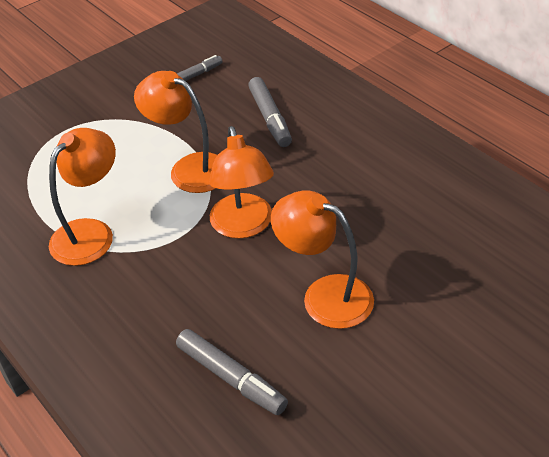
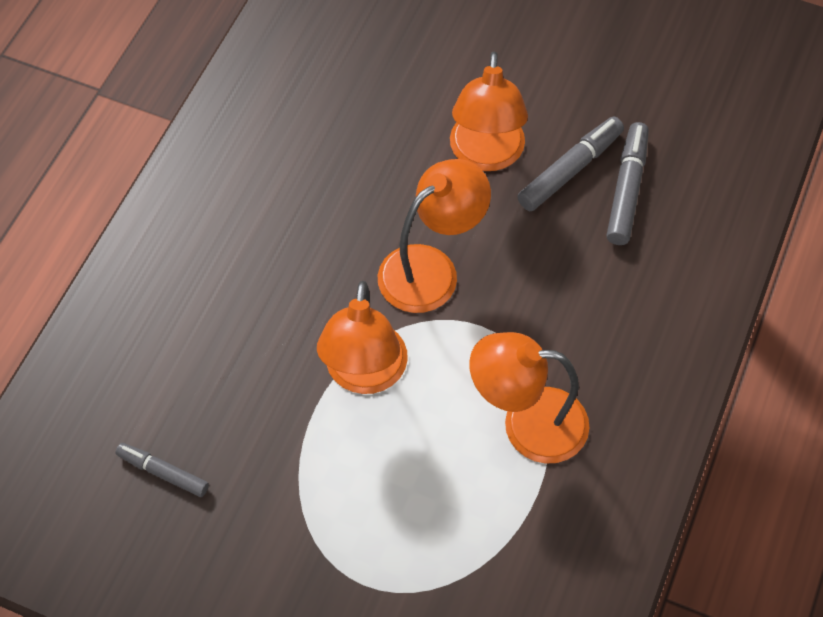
camera: 120 degrees left, 15 degrees up
(270, 118) = (223, 328): grey marker -> grey marker (570, 170)

